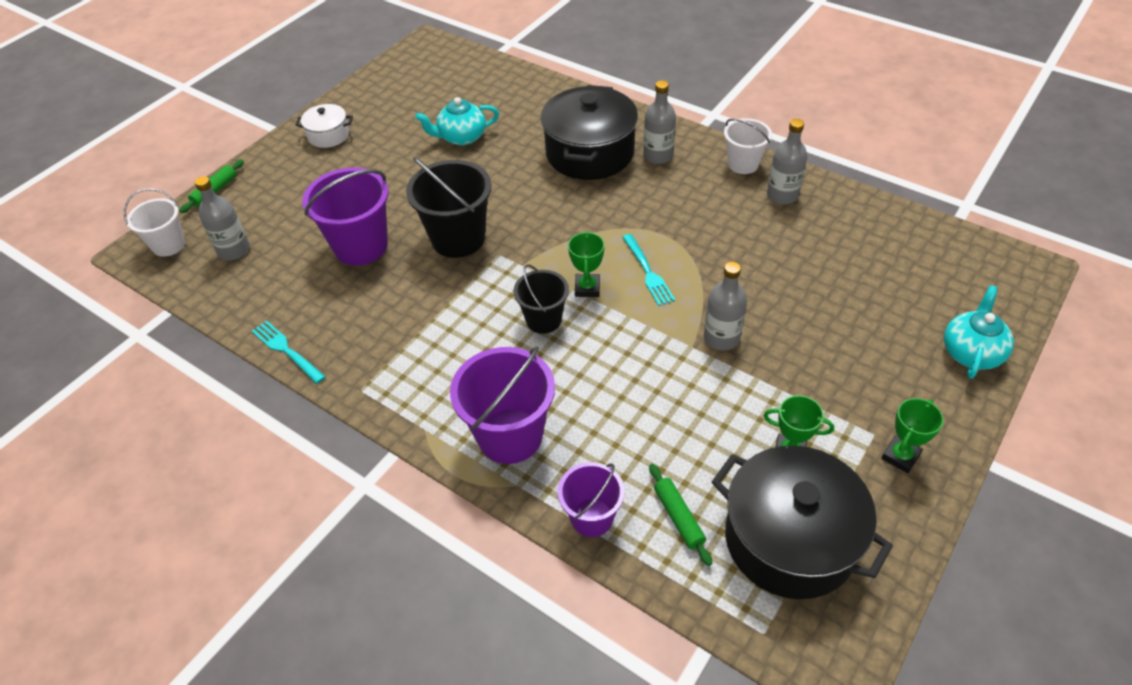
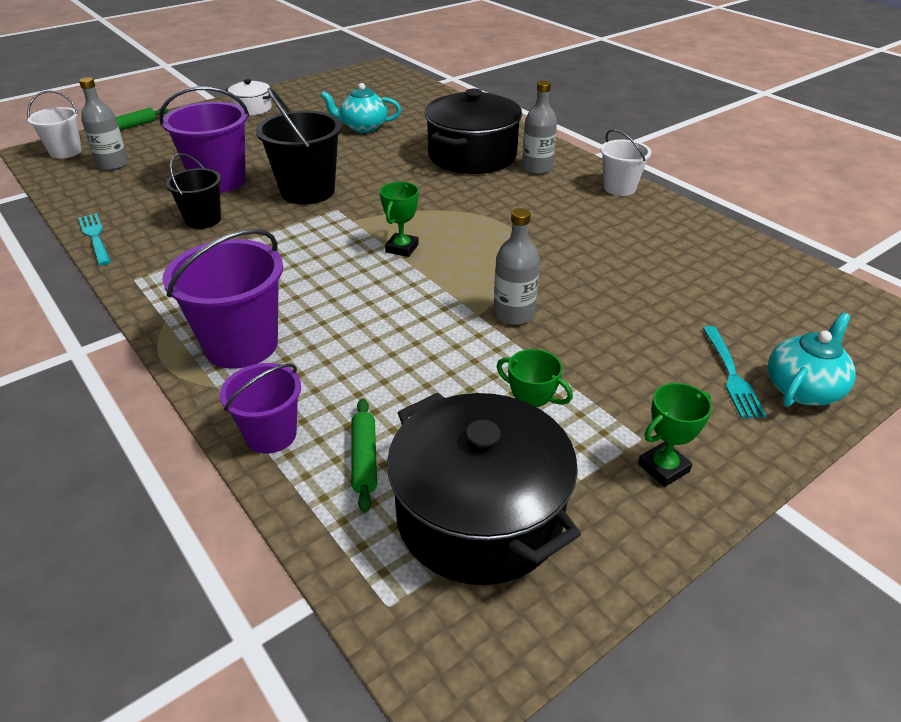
camera: 15 degrees right, 10 degrees down
(543, 320) = (342, 263): black bucket -> black bucket (203, 220)
(648, 272) = (470, 248): turquoise fork -> turquoise fork (731, 374)
(782, 195) = (647, 217): grey bottle -> none

